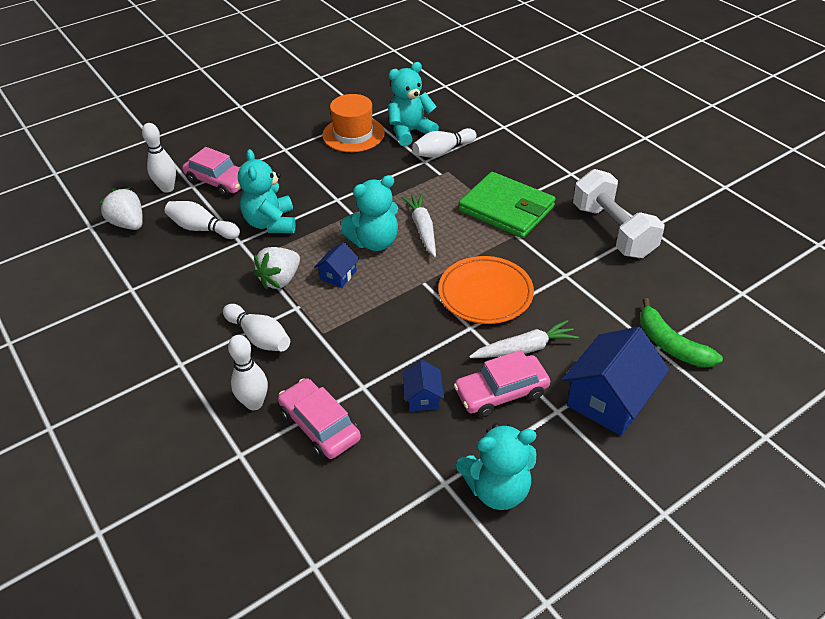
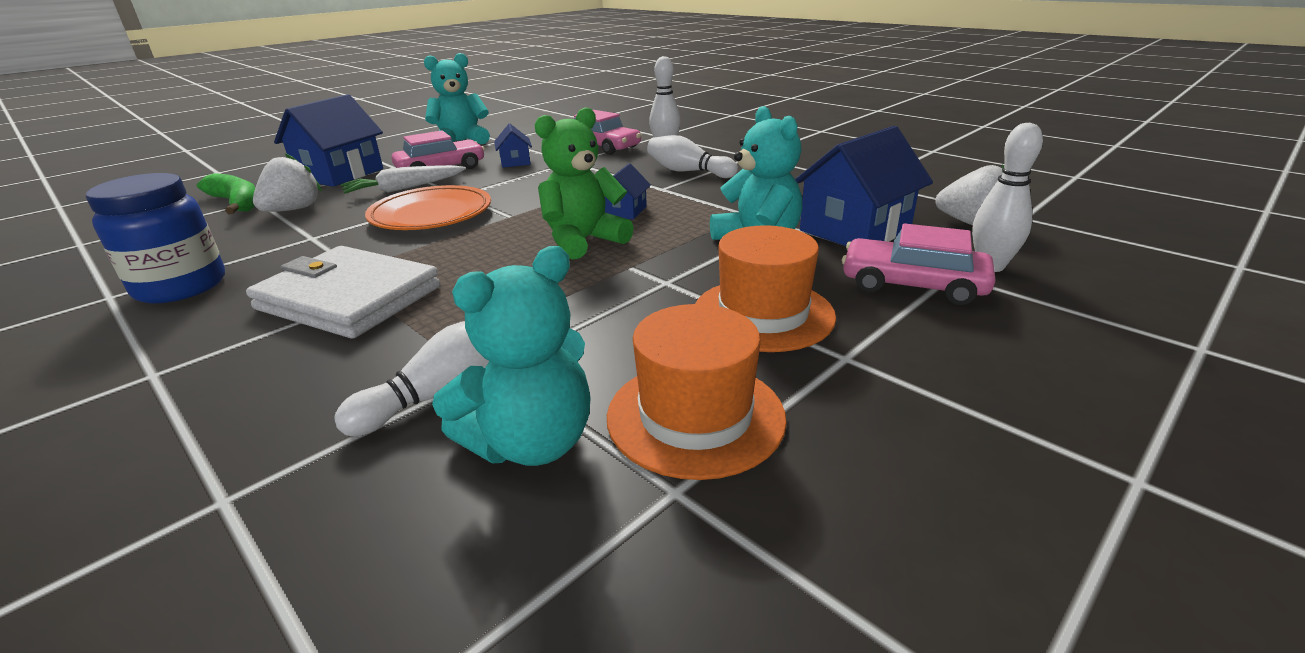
camera: 170 degrees right, 15 degrees down
(202, 229) = (855, 230): white bowling pin -> blue house
(280, 280) = (696, 202): white strawberry -> white strawberry (293, 210)
(302, 173) = (763, 314): none -> orange hat
(374, 242) = (583, 241): turquoise teddy bear -> green teddy bear
(422, 229) = (508, 260): white carrot -> none
(506, 209) = (349, 298): green wallet -> white wallet
(613, 231) = (181, 287): white dumbbell -> blue jar

